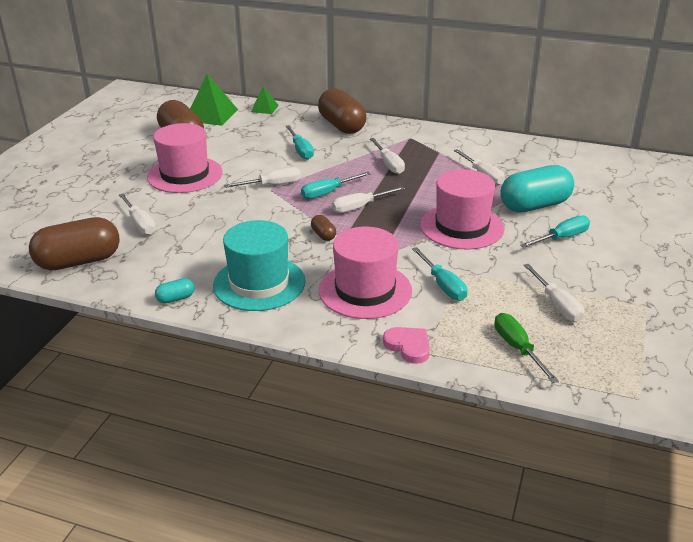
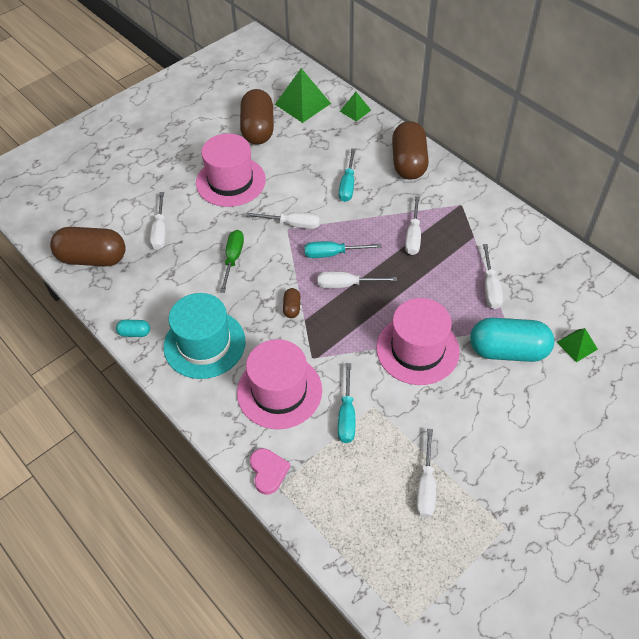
camera: 30 degrees right, 20 degrees up
(517, 348) = (352, 518): green screwdriver -> green screwdriver (233, 259)
(562, 238) = (499, 405): turquoise screwdriver -> none
(582, 187) = (577, 345): none -> green pyramid

